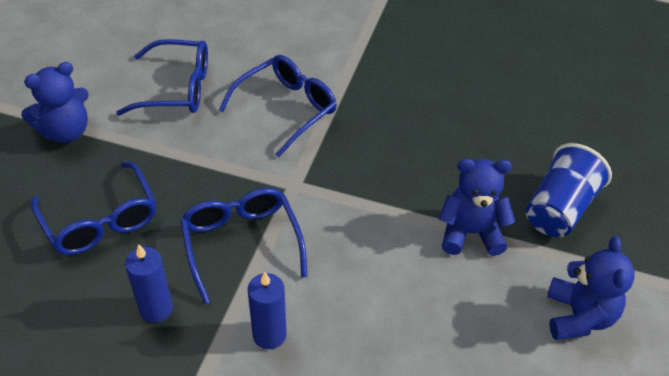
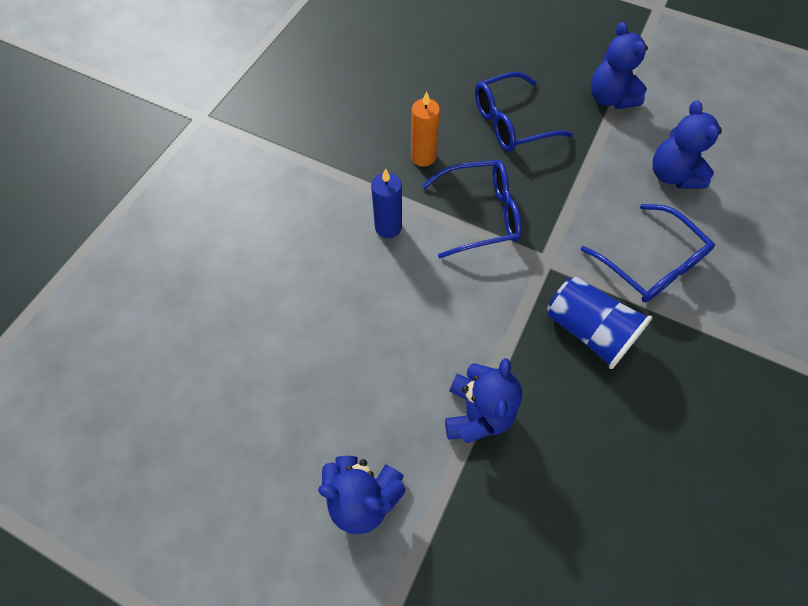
camera: 100 degrees right, 15 degrees up
(156, 309) = (423, 157): blue candle -> orange candle
(177, 88) = (671, 175): blue glasses -> blue teddy bear
(559, 208) = (504, 524): blue cup -> blue cup (587, 330)

